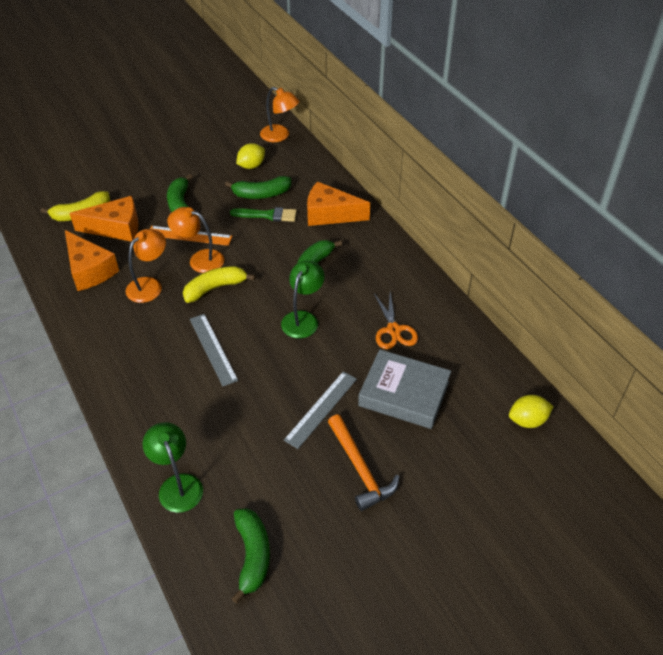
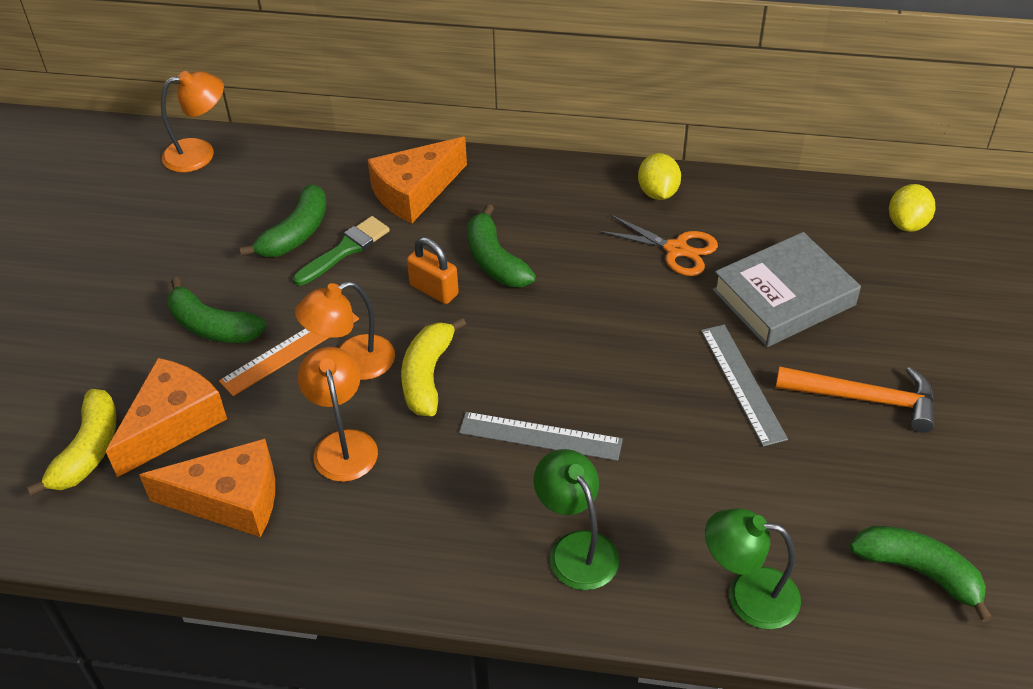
camera: 50 degrees left, 0 degrees up
(251, 166) = (225, 213): yellow lemon -> yellow lemon (658, 192)
(272, 258) = (434, 290): none -> orange padlock
(303, 319) = (575, 319): green lamp -> green lamp (576, 548)

